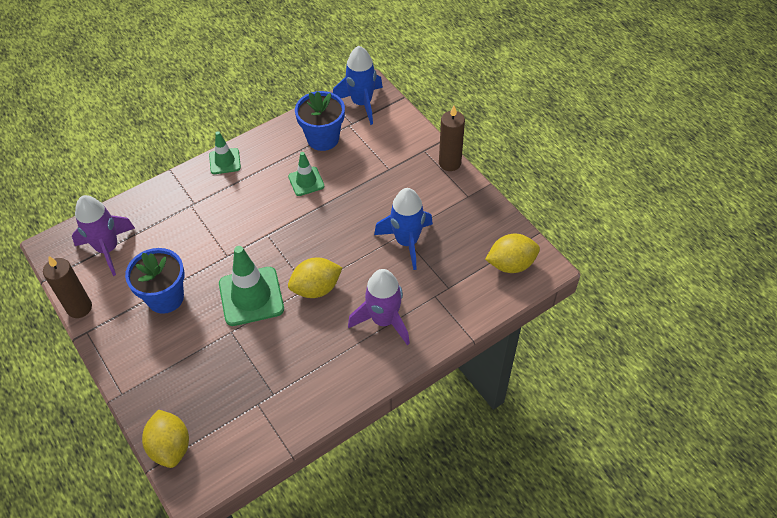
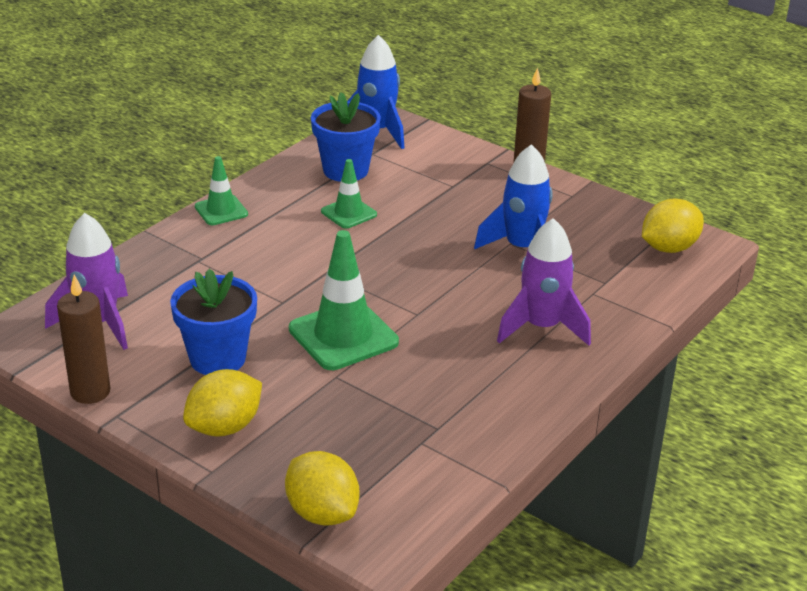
camera: 20 degrees left, 20 degrees down
(316, 288) = (429, 312): yellow lemon -> yellow lemon (224, 427)

